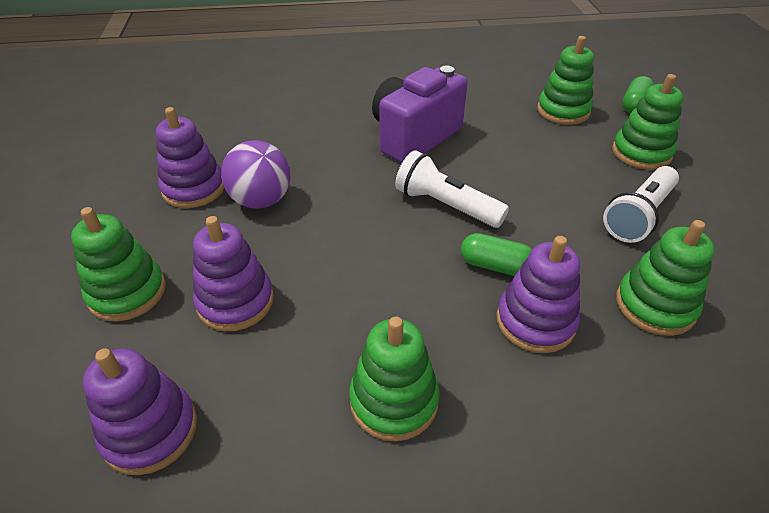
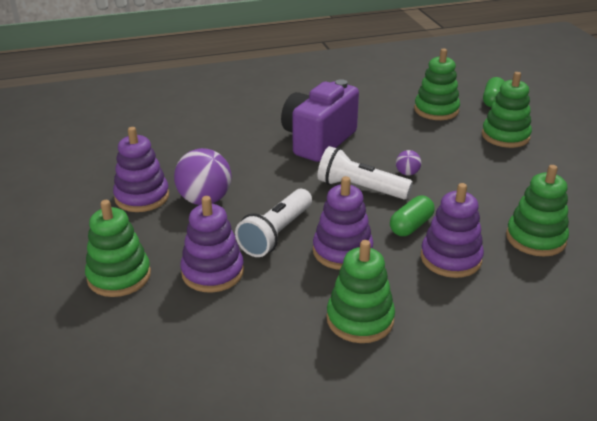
camera: 10 degrees left, 10 degrees down
(150, 431) = (181, 361): purple stacking toy -> purple stacking toy (342, 251)
(495, 266) = (411, 226): green capsule -> green capsule turned 60 degrees counterclockwise
(508, 191) = (407, 173): none -> purple ball
(639, 216) = (512, 181): white flashlight -> white flashlight (276, 234)

